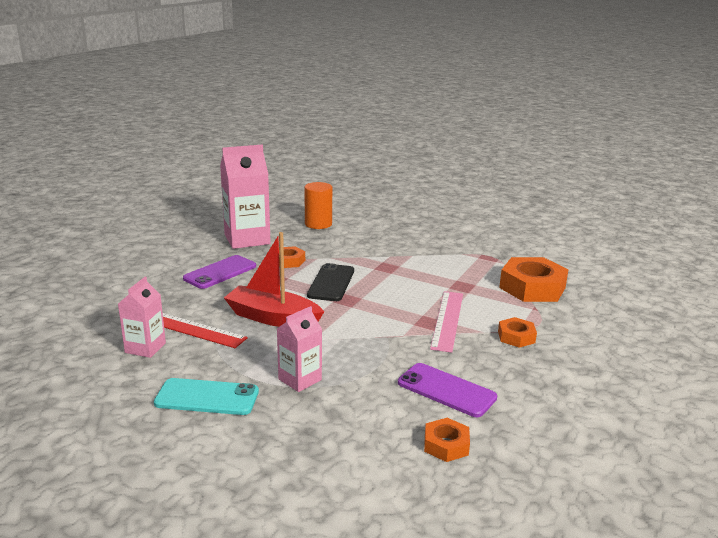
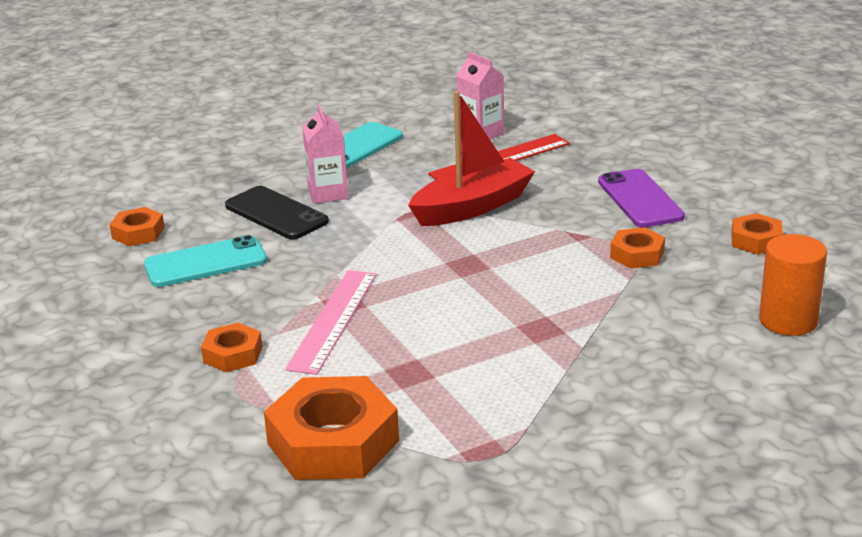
camera: 125 degrees right, 5 degrees up
(247, 239) = (756, 240): pink carton -> orange nut
(331, 283) = (530, 268): black phone -> black phone (276, 214)
(446, 390) = (205, 263): purple phone -> turquoise phone
(448, 320) = (332, 320): pink ruler -> pink ruler turned 60 degrees clockwise

